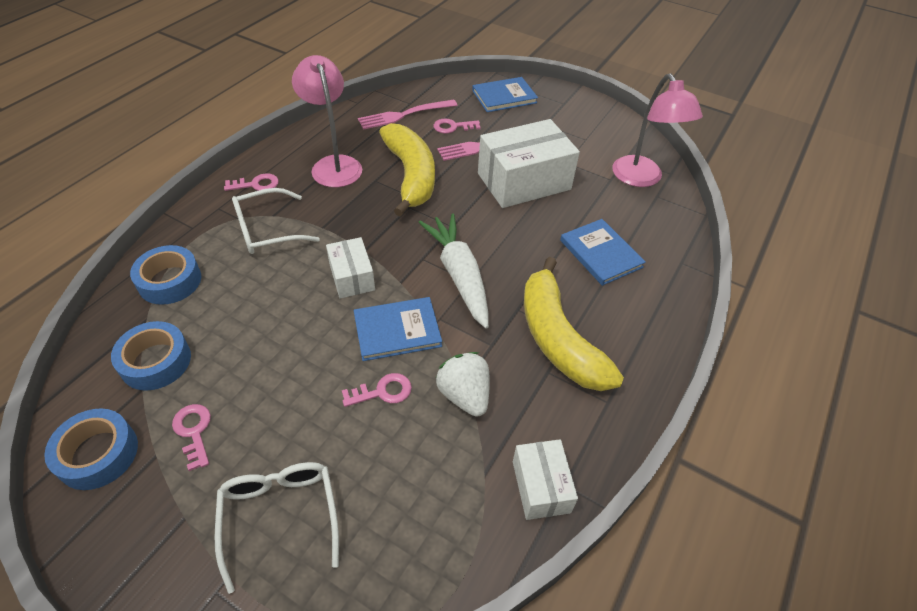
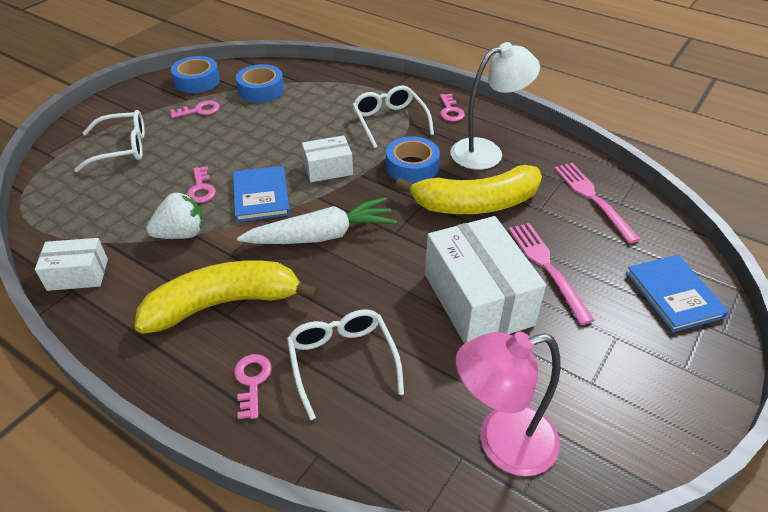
camera: 95 degrees right, 5 degrees down
(170, 281) = (335, 85): blue tape -> blue tape (412, 167)
(334, 165) = (486, 152): pink lamp -> white lamp
(453, 127) = (580, 239): pink key -> pink key (252, 381)
(600, 254) = (342, 361): blue book -> white glasses

